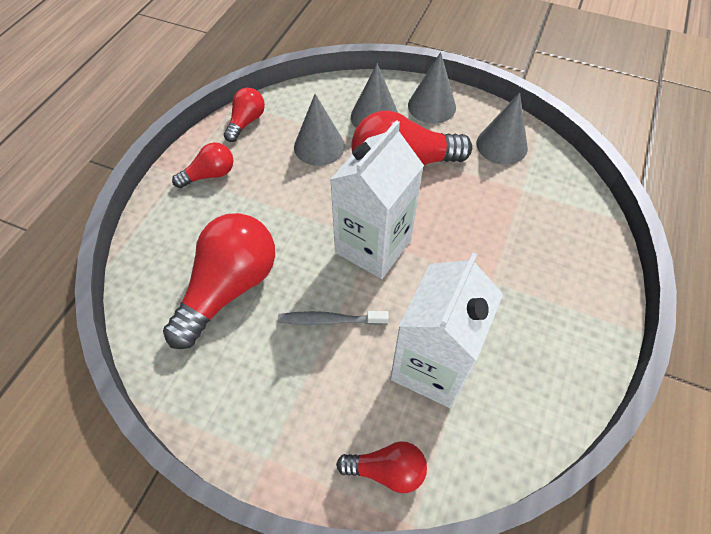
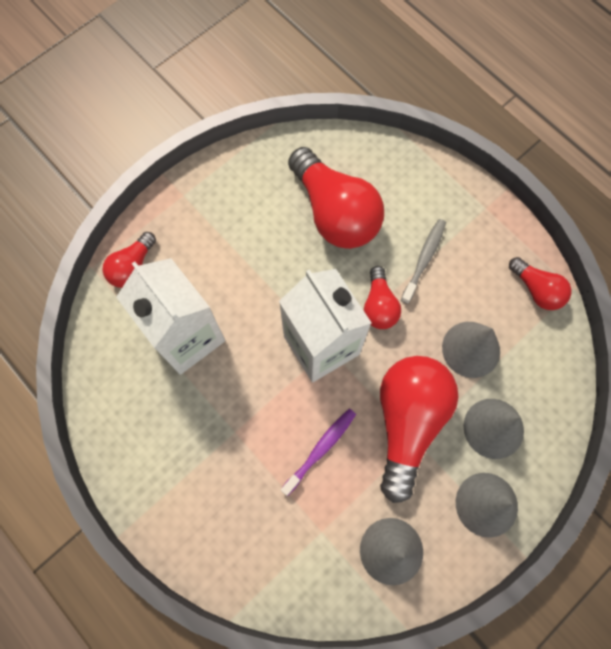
camera: 115 degrees right, 15 degrees up
(210, 175) = (472, 233): red light bulb -> red light bulb (379, 305)
(330, 320) = (266, 277): grey toothbrush -> grey toothbrush (424, 260)
(462, 213) = (320, 449): none -> purple toothbrush

